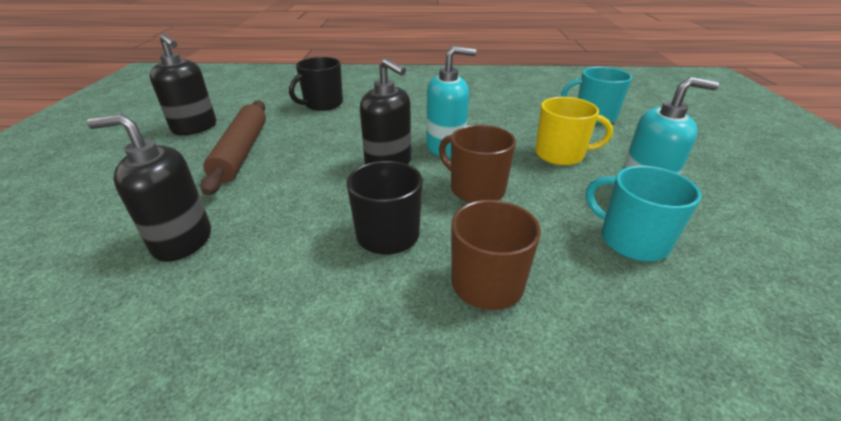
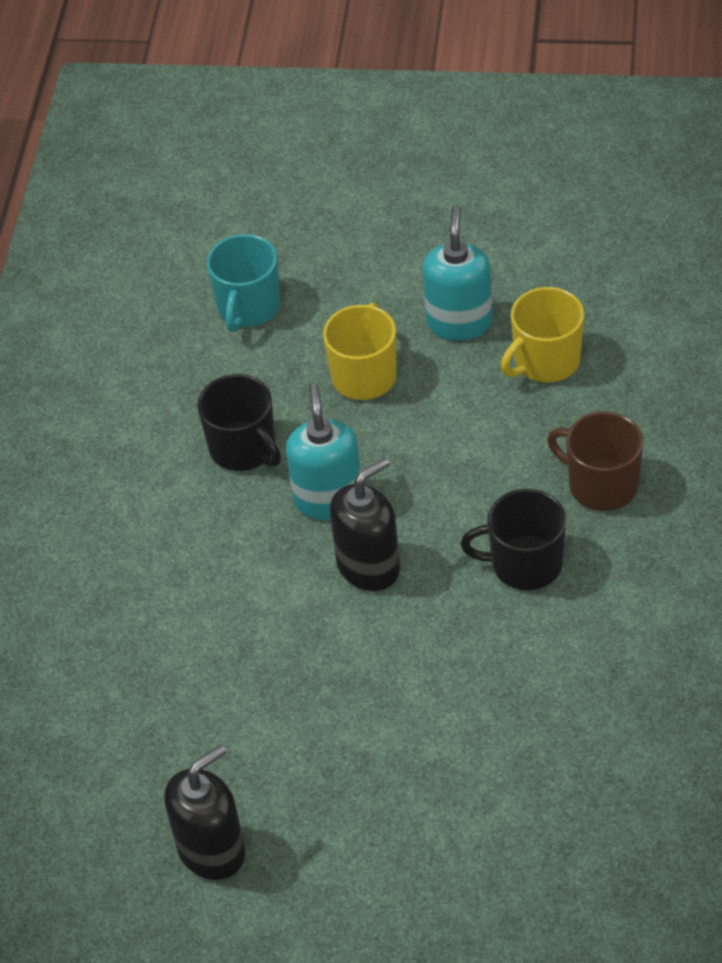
camera: 80 degrees left, 15 degrees up
(182, 241) = (527, 758): black soap dispenser -> none
(242, 152) = (312, 755): brown rolling pin -> none
(323, 104) = (135, 672): black mug -> black mug (243, 448)
(476, 189) = (442, 476): brown mug -> none
(632, 240) = (545, 361): turquoise mug -> yellow mug

